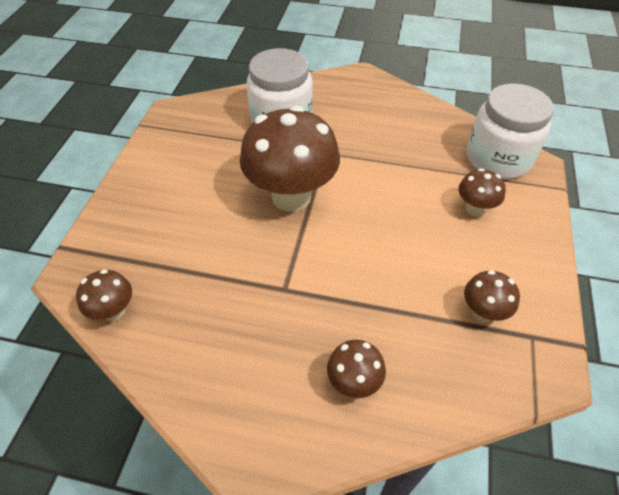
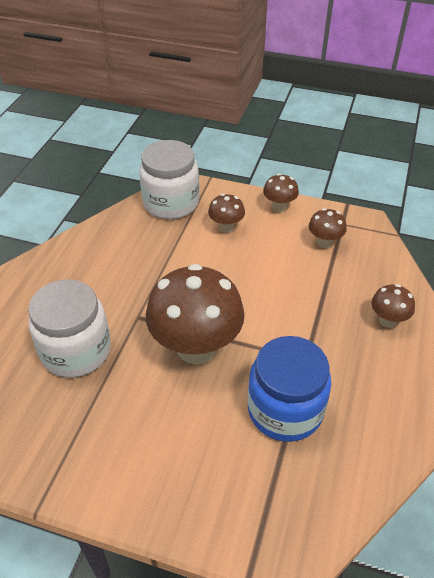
camera: 85 degrees left, 5 degrees down
(114, 311) = (335, 502): brown mushroom -> brown mushroom (279, 207)
(219, 270) = (285, 410): none -> blue jar

